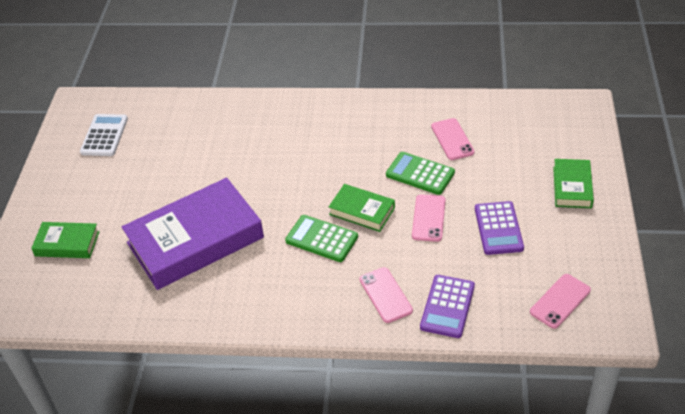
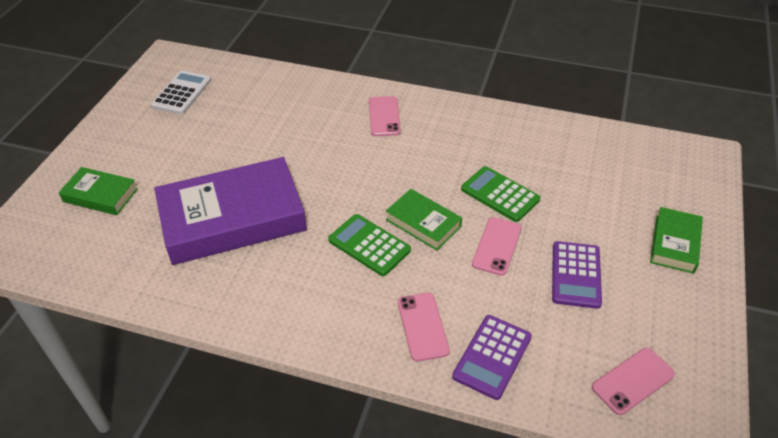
camera: 10 degrees right, 0 degrees up
(452, 139) = (546, 164): pink phone -> pink phone (384, 116)

